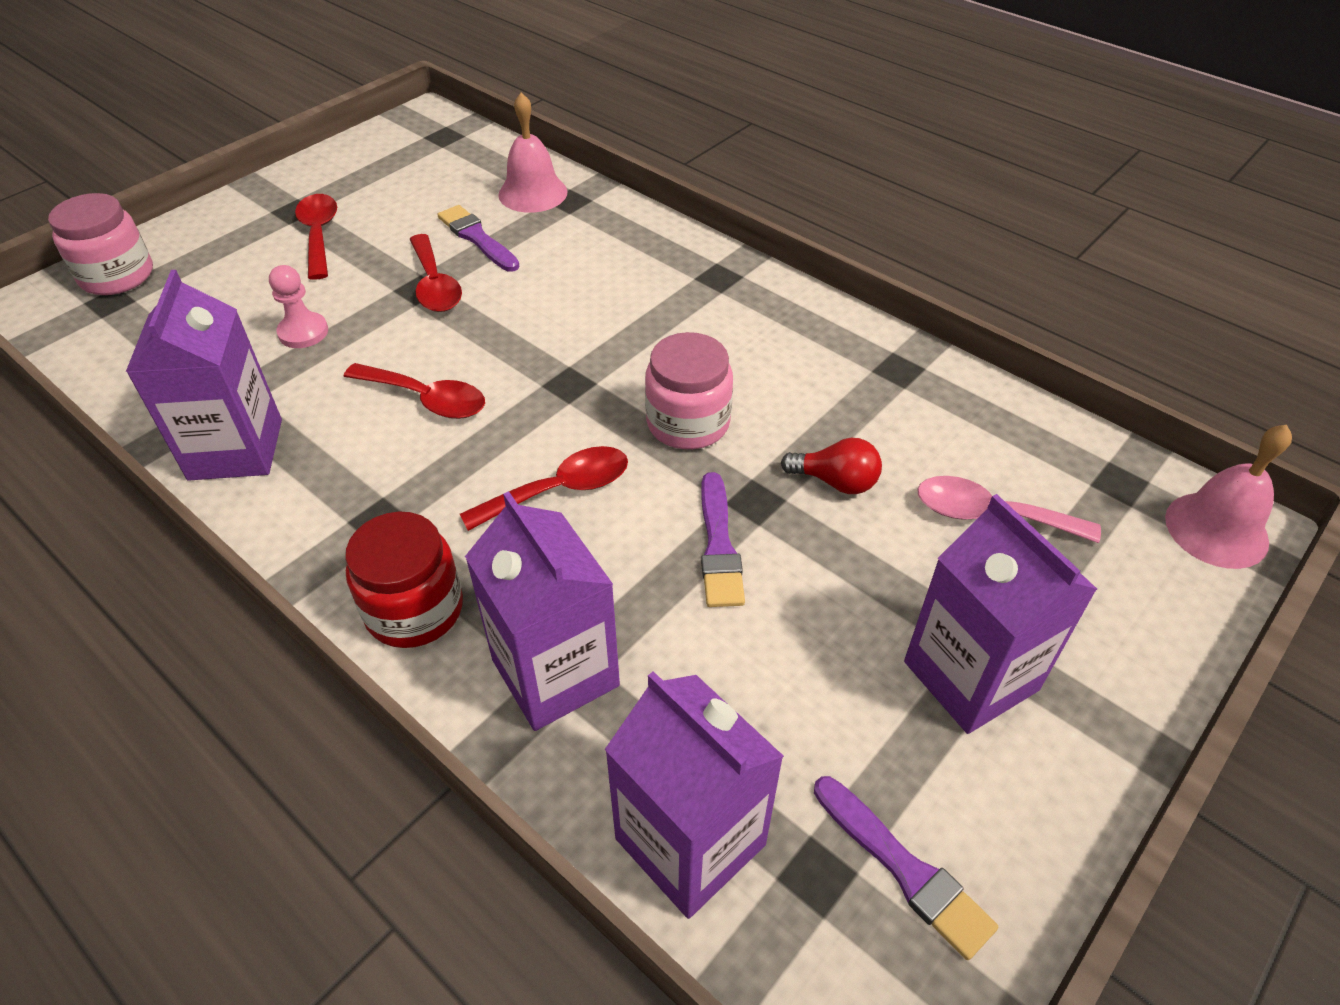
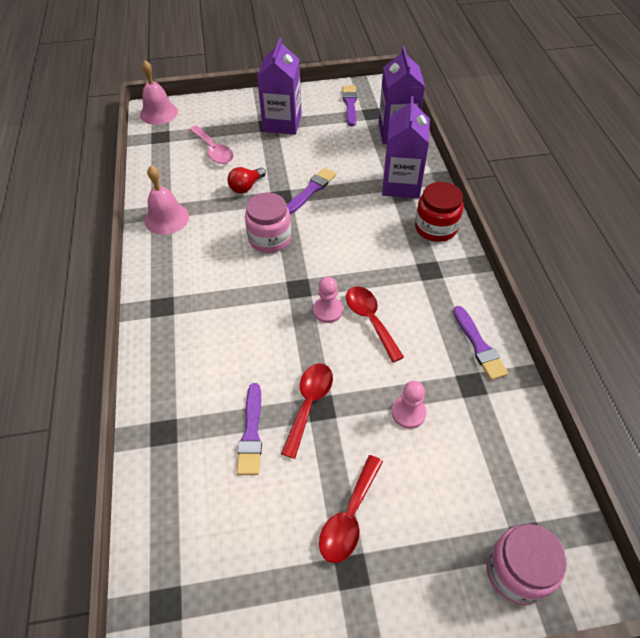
camera: 140 degrees left, 5 degrees up
(236, 449) = (479, 346): purple carton -> purple brush
(498, 379) = (328, 310): none -> pink pawn
(533, 193) = (176, 458): pink bell -> pink bell (166, 218)
(560, 490) = (347, 241): red spoon -> none
(835, 482) = (246, 187): red light bulb -> red light bulb turned 105 degrees counterclockwise

